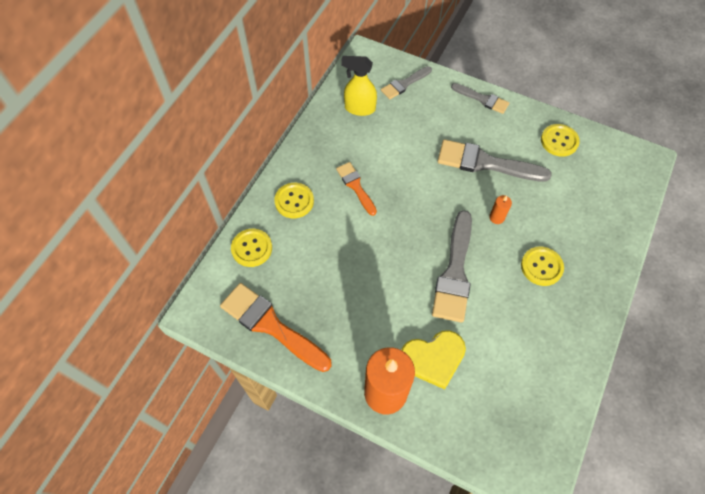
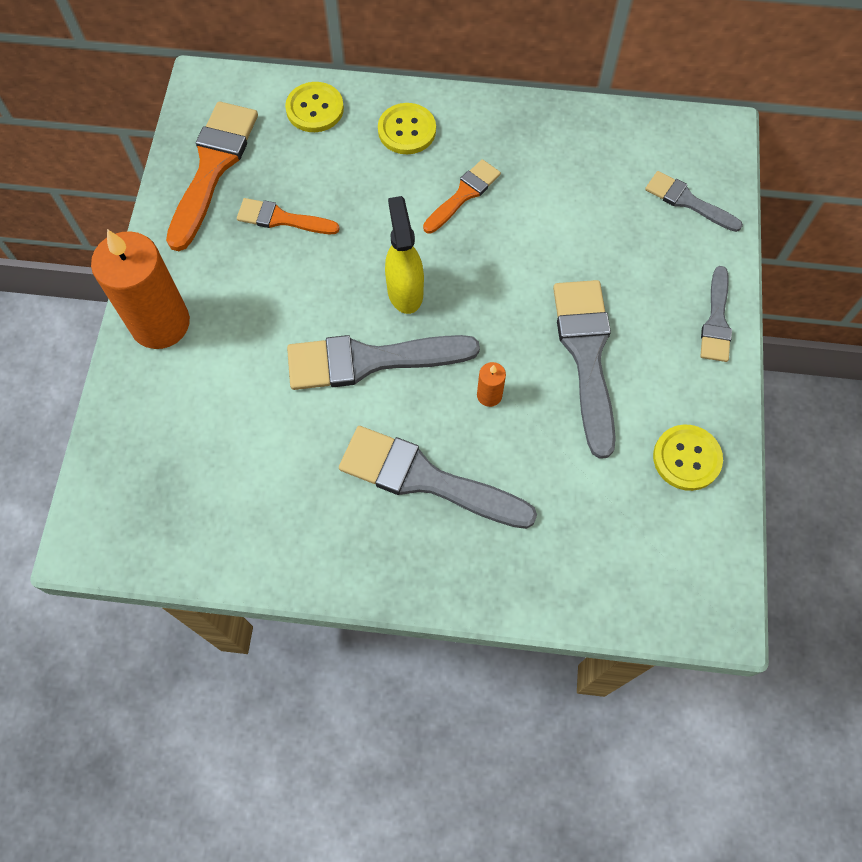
camera: 70 degrees right, 5 degrees up
(331, 293) = (282, 219): none -> orange brush
(359, 108) = (607, 157): yellow spray bottle -> yellow spray bottle (405, 291)
(433, 358) = (226, 367): yellow heart -> none
(541, 267) = (425, 479): yellow button -> grey brush

